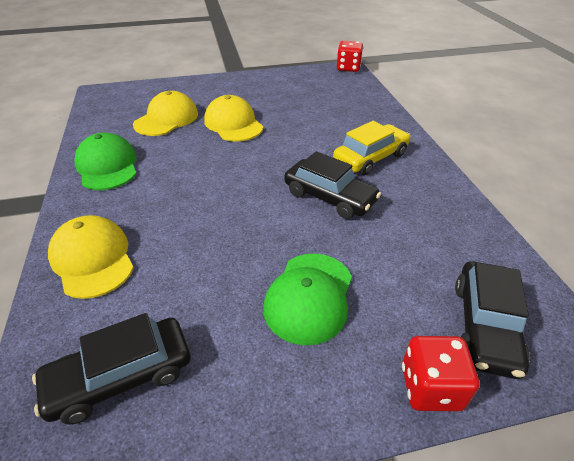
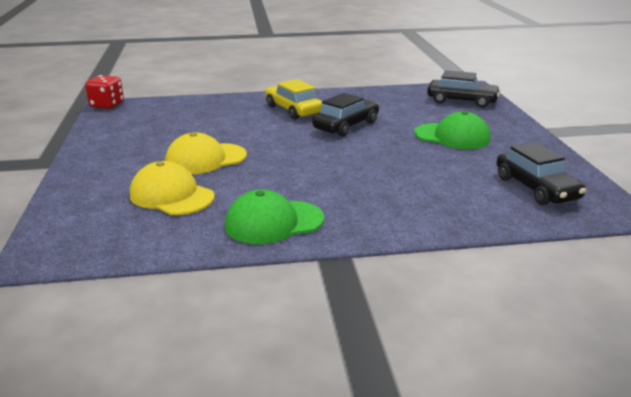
camera: 85 degrees left, 15 degrees down
(92, 259) = (429, 211): yellow cap -> none
(431, 387) = (505, 115): red dice -> none

